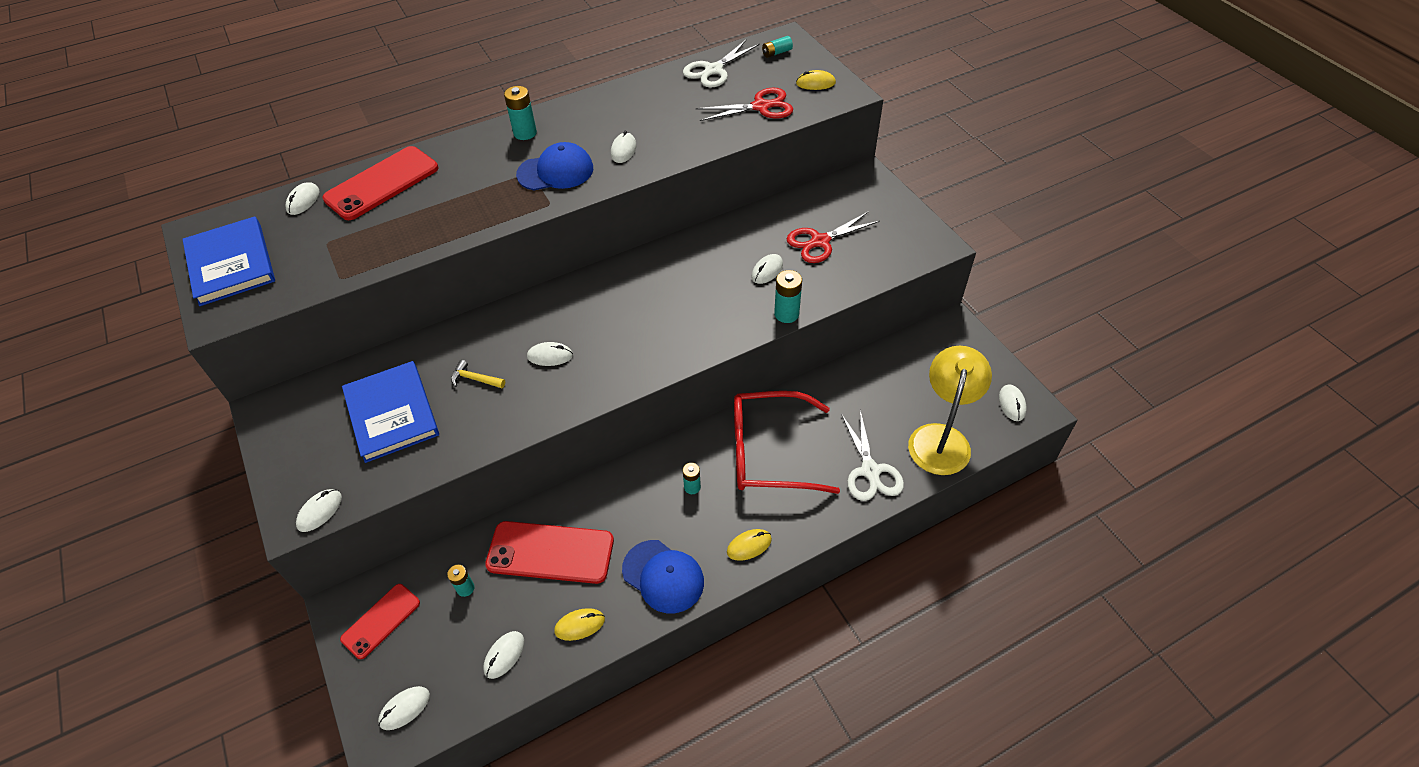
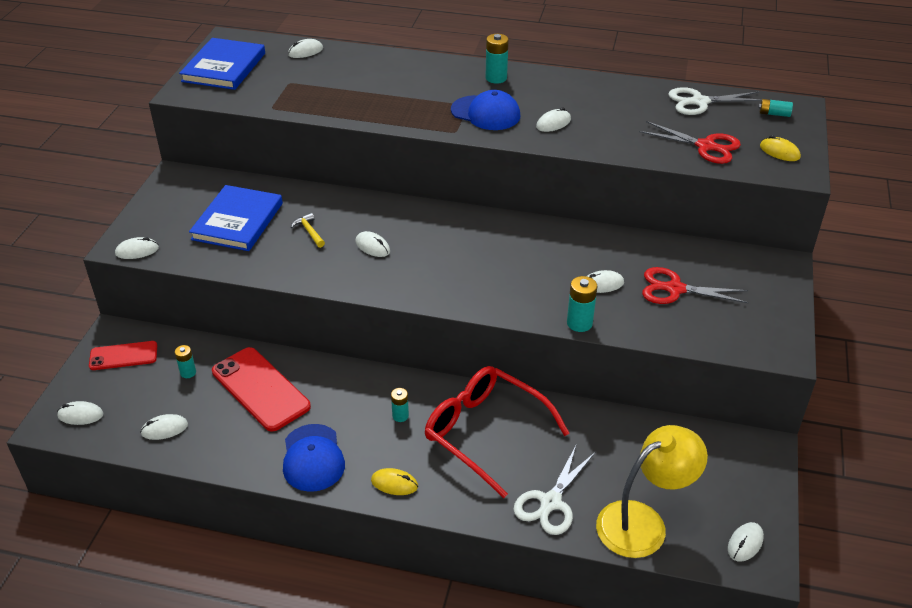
camera: 40 degrees right, 10 degrees down
(382, 184) = (363, 64): red phone -> none
(579, 625) = (227, 446): yellow mouse -> none

